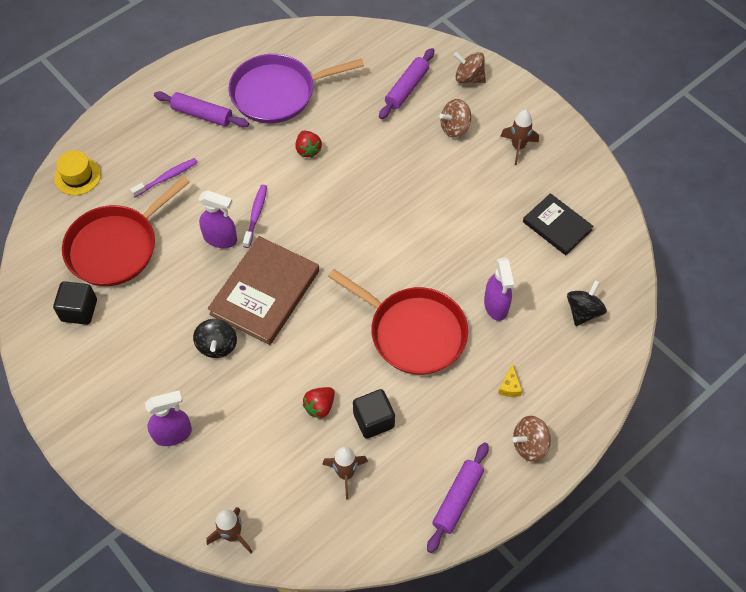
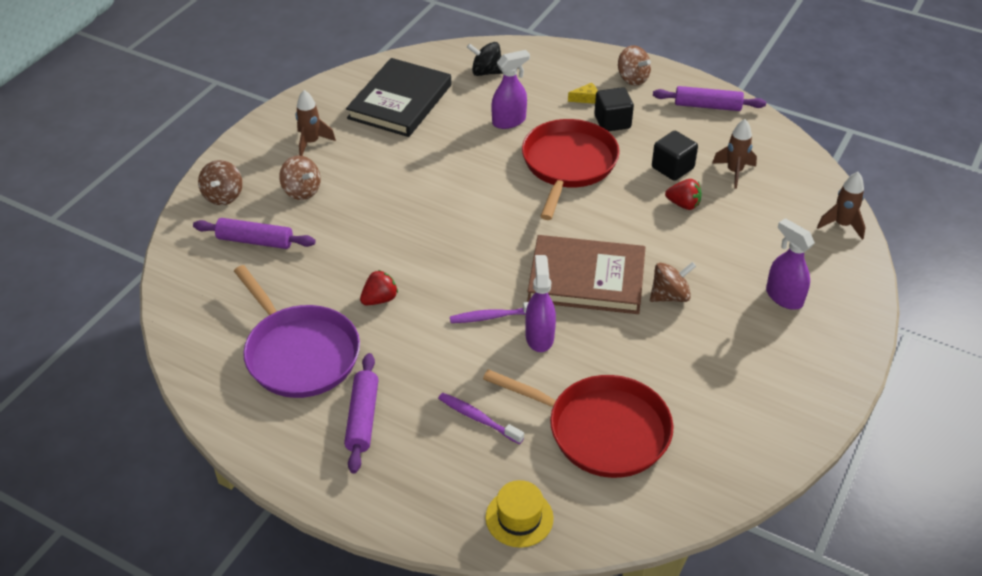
camera: 110 degrees left, 15 degrees down
(79, 310) = (704, 431): black cube -> black cube (612, 122)
(217, 346) = (670, 296): black spinning top -> brown spinning top
(557, 226) = (400, 101): black book -> black book, size x1.64

